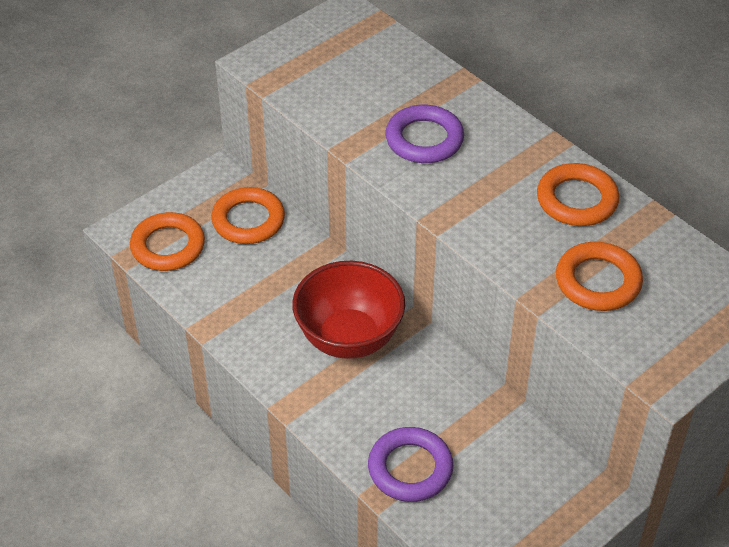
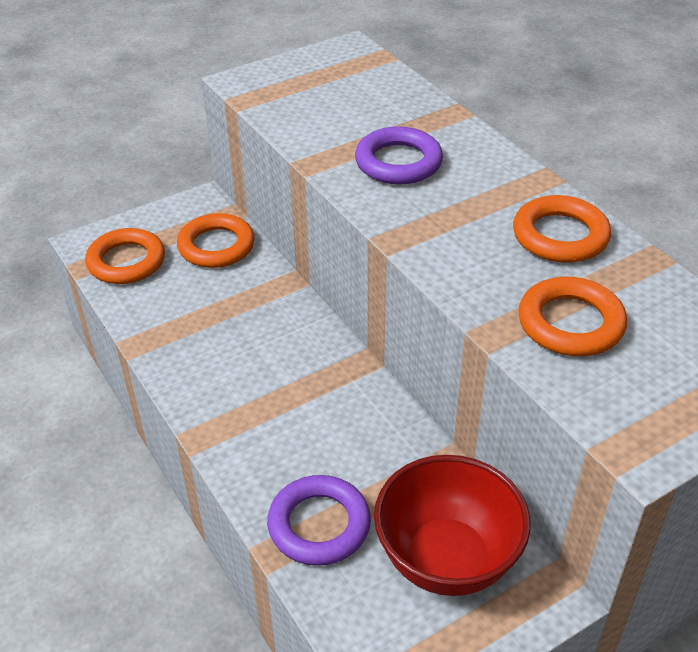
camera: 10 degrees right, 5 degrees down
(349, 338) = (288, 372): red bowl -> red bowl (447, 559)

